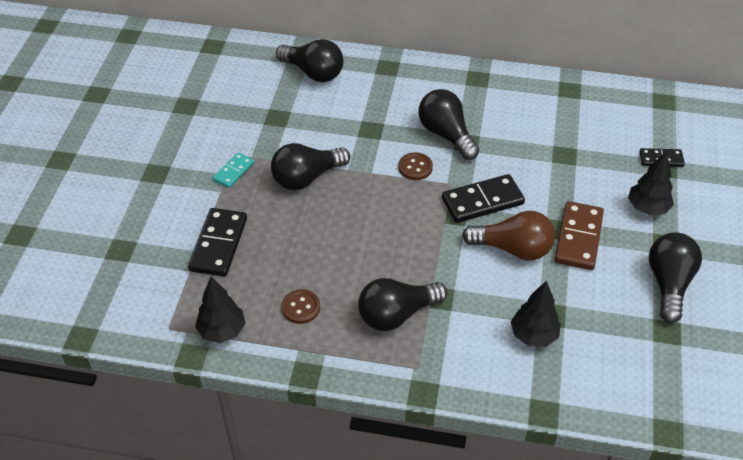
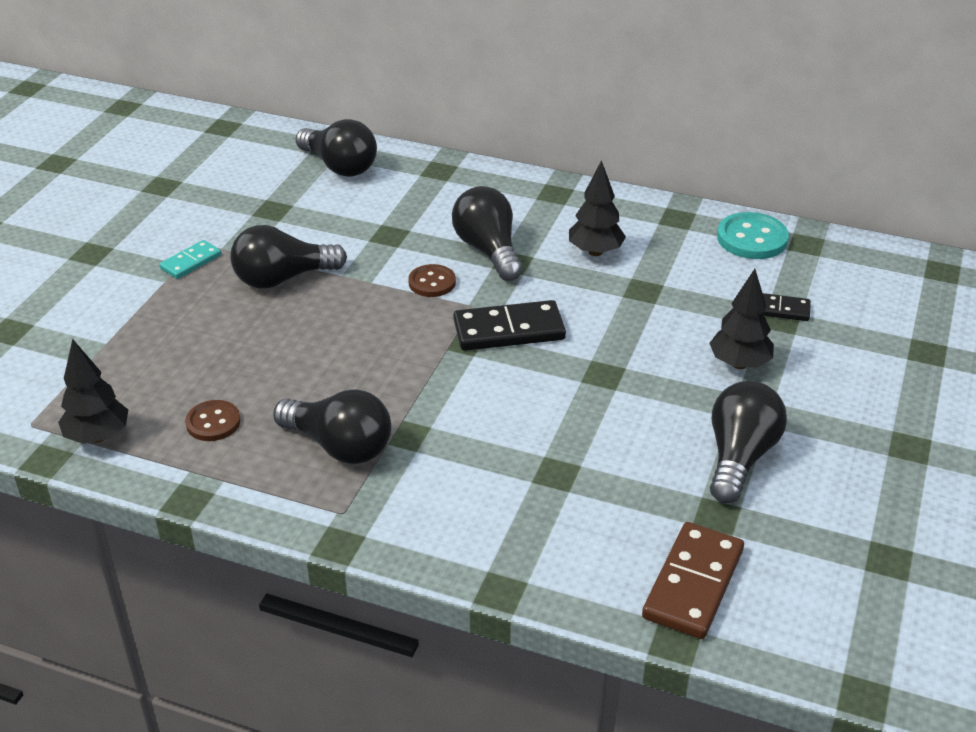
camera: 10 degrees right, 10 degrees down
(219, 244) = (137, 339): black domino -> none
(397, 314) = (339, 446): black light bulb -> black light bulb turned 135 degrees counterclockwise
(513, 248) = (530, 389): brown light bulb -> none
(533, 335) = (520, 495): black tree -> black tree (595, 252)
(578, 238) = (628, 387): brown domino -> brown domino (693, 584)
(626, 101) = (752, 238): none -> turquoise button

